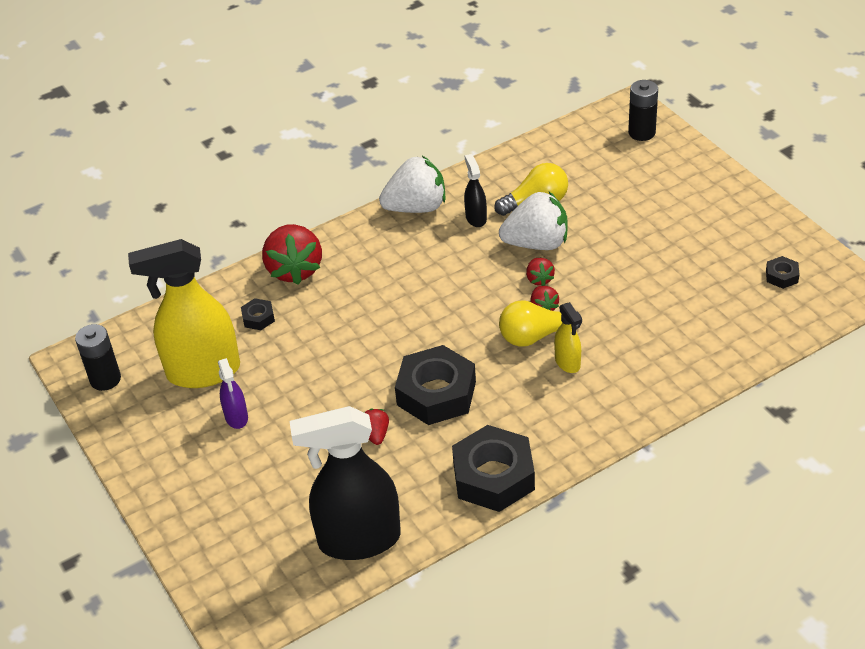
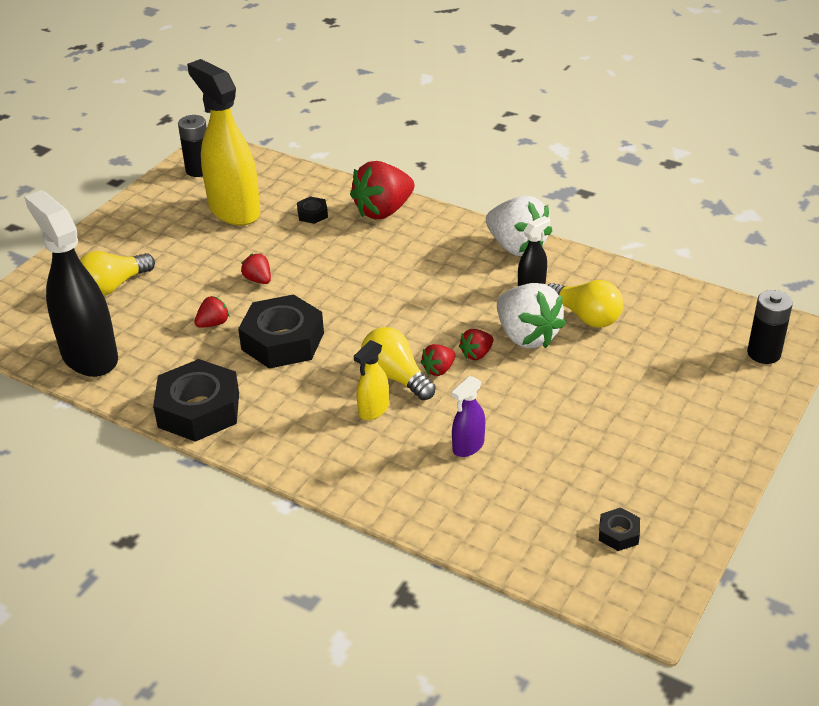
camera: 60 degrees right, 5 degrees down
(236, 417) = (193, 245): purple spray bottle -> purple spray bottle (468, 446)
(257, 496) = (113, 286): none -> yellow light bulb
(332, 385) = (258, 280): none -> red strawberry

